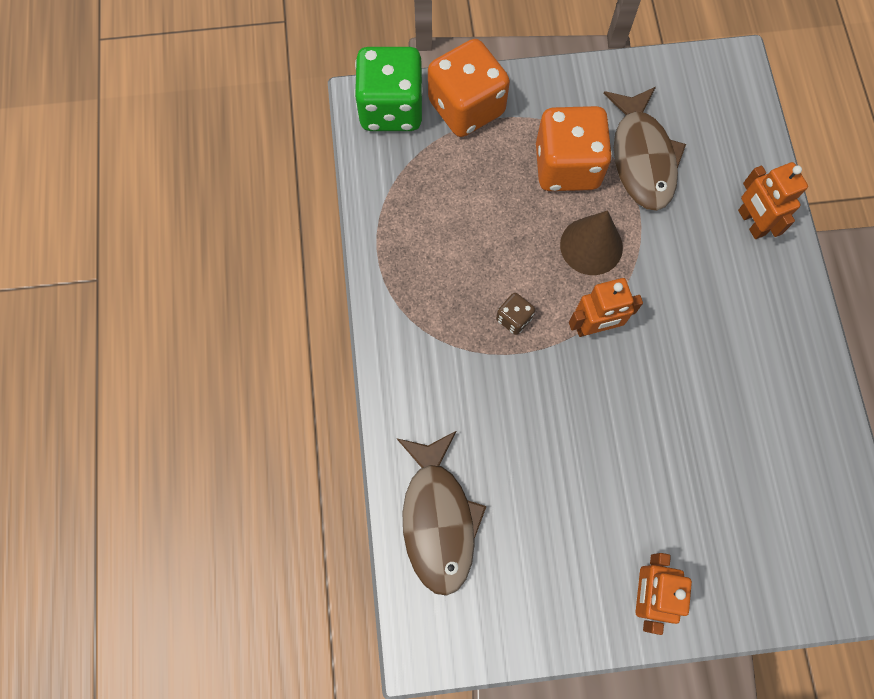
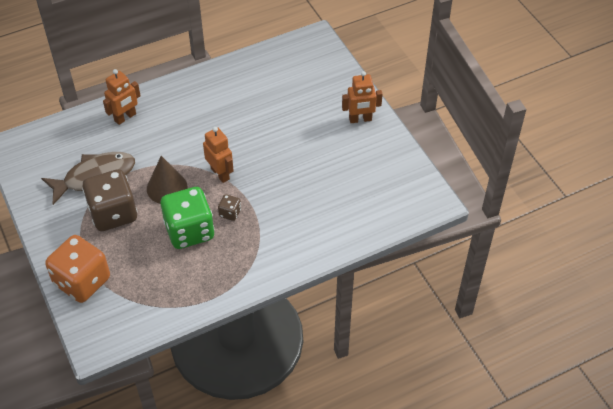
camera: 110 degrees left, 20 degrees down
(391, 109) = (95, 326): green dice -> green dice (189, 231)
(438, 518) = (365, 215): brown fish -> none
(567, 167) = (113, 213): orange dice -> brown dice

